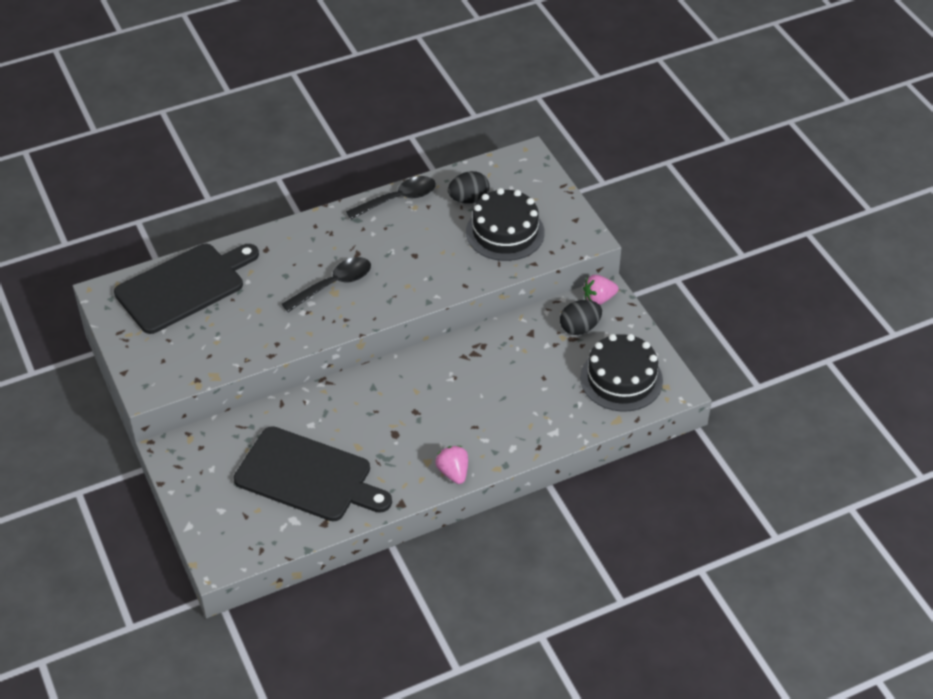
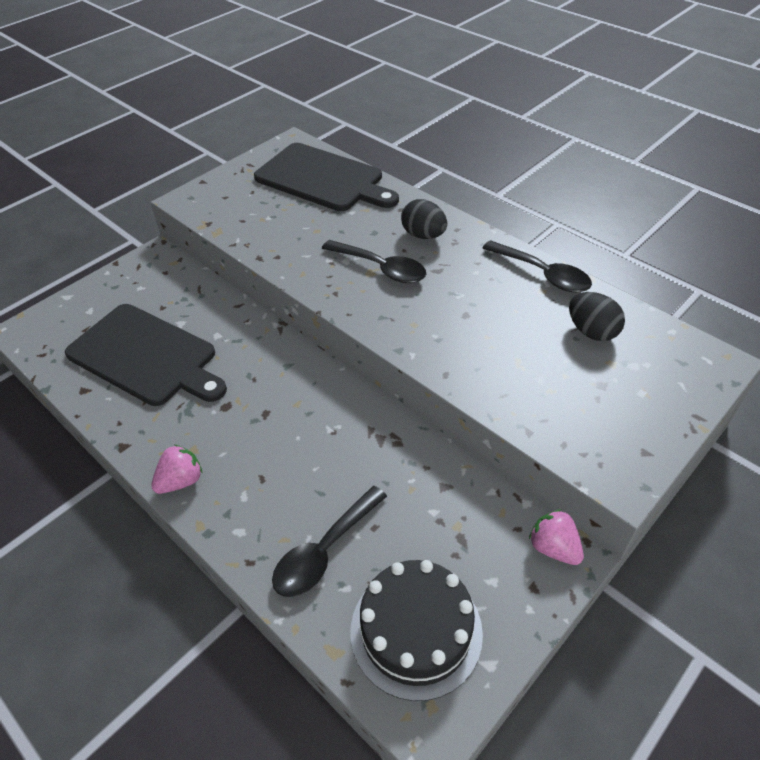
camera: 70 degrees right, 0 degrees up
(308, 476) = (146, 356): black cutting board -> black cutting board turned 60 degrees counterclockwise
(505, 232) = (562, 383): black cake -> none
(549, 407) = (324, 551): none -> black spoon
(579, 328) = (485, 541): black egg -> black egg (423, 235)

